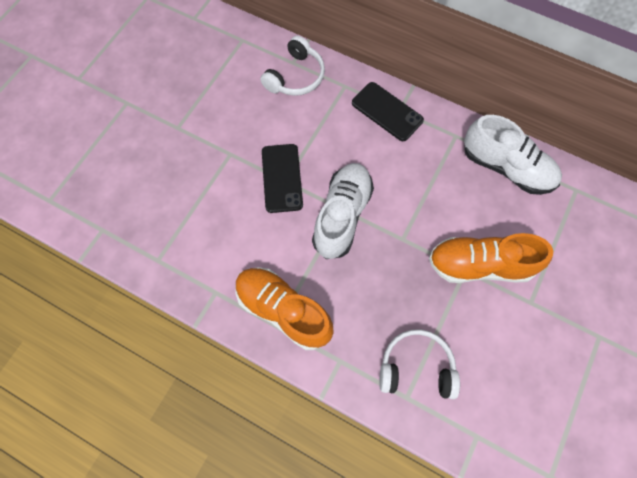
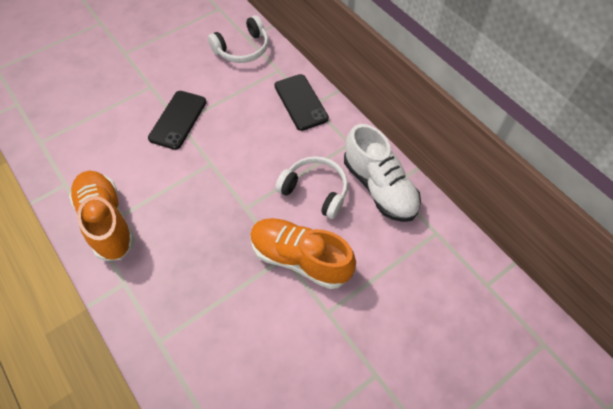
camera: 25 degrees right, 10 degrees down
(342, 216) = (207, 168): white shoe -> none
(416, 367) = (184, 320): white headphones -> white headphones (315, 191)

